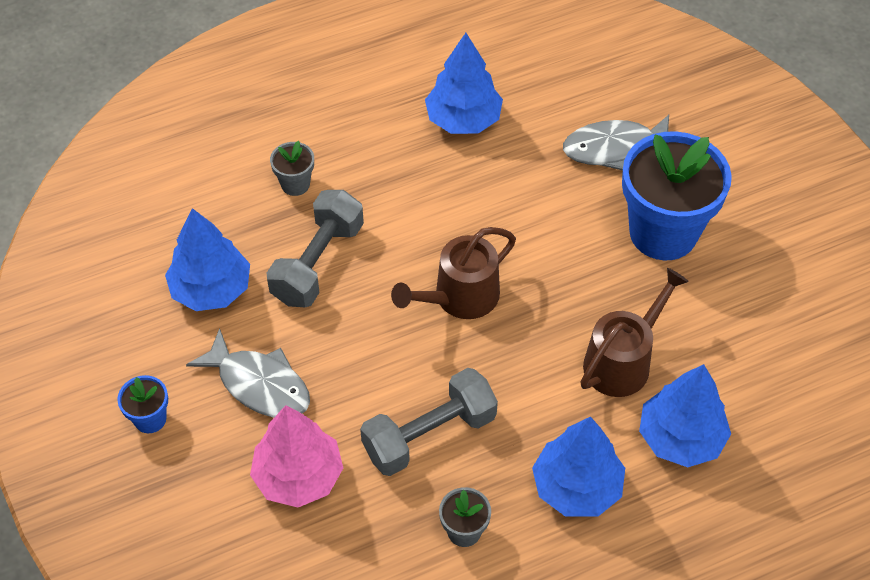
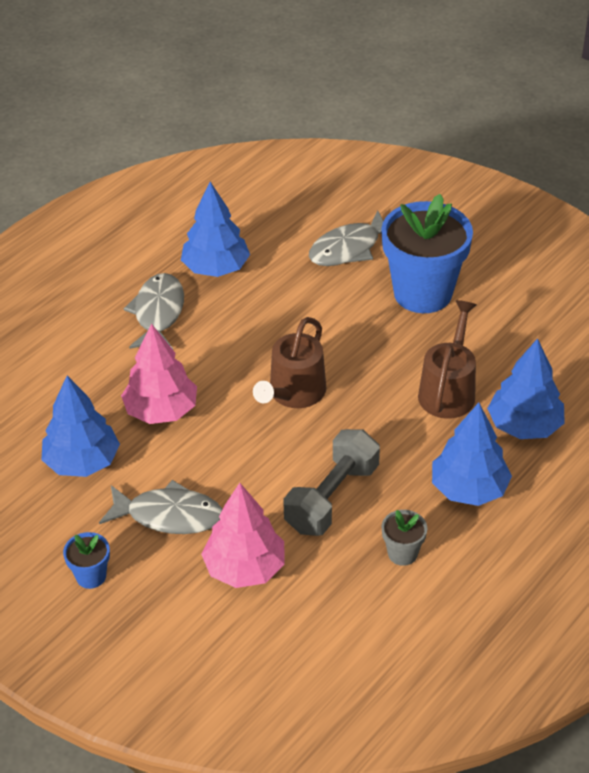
camera: 25 degrees left, 10 degrees down
(295, 184) = (105, 361): grey flower pot -> none
(318, 263) = (161, 410): grey dumbbell -> pink tree
(377, 150) = (158, 313): none -> grey fish

